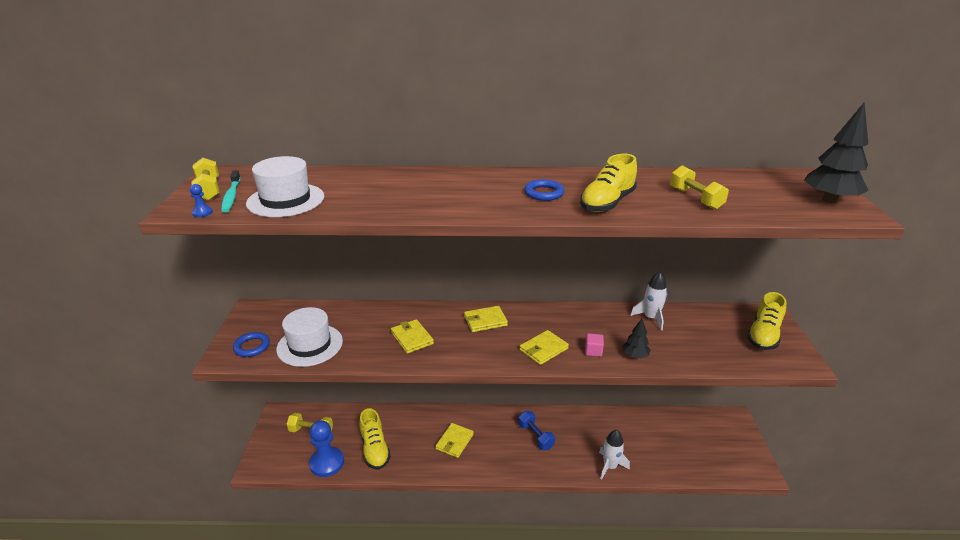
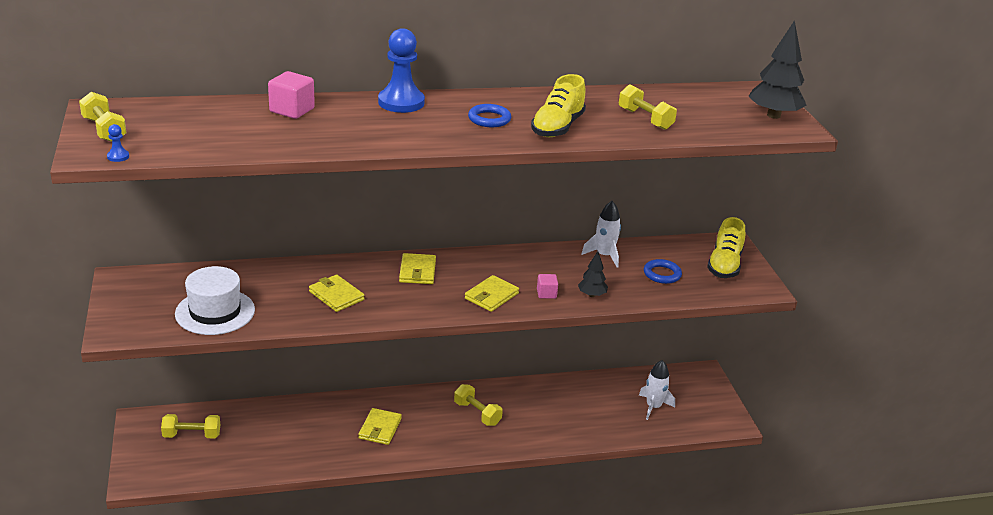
camera: 15 degrees left, 0 degrees up
(231, 196) = (138, 136): turquoise toothbrush -> none
(252, 347) = (143, 319): blue ring -> blue ring (662, 274)
(285, 200) = (205, 138): white hat -> none
(327, 463) = (225, 467): blue pawn -> blue pawn (401, 102)
(372, 179) = (292, 110): none -> pink cube
(374, 449) = (282, 446): yellow shoe -> none
(485, 321) = (417, 271): yellow wallet -> yellow wallet turned 60 degrees counterclockwise
(535, 436) = (477, 413): blue dumbbell -> yellow dumbbell
(610, 466) = (568, 435): white rocket -> white rocket (653, 407)

